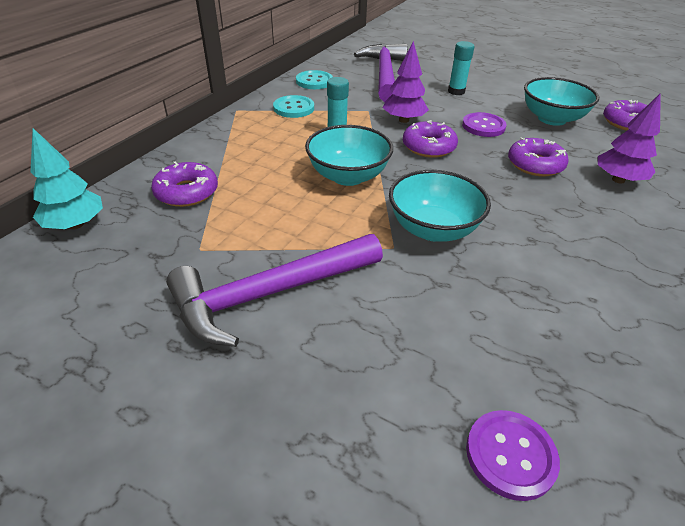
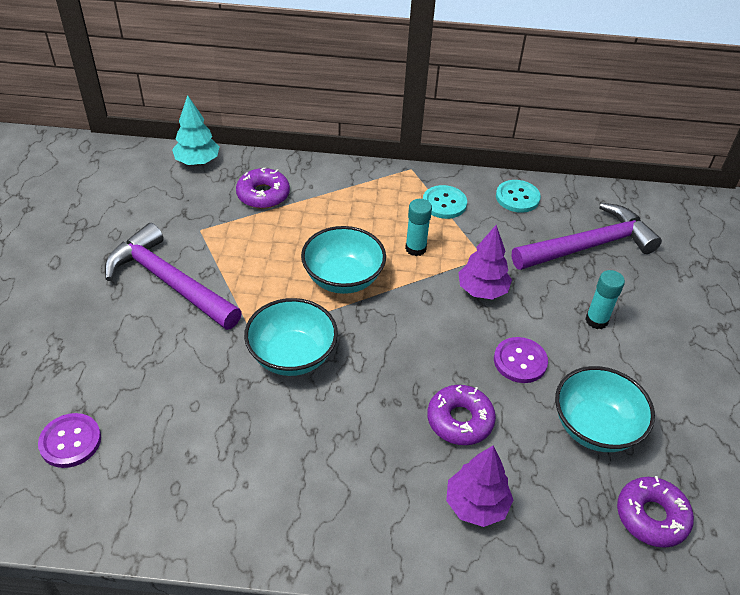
camera: 65 degrees right, 5 degrees up
(428, 147) = (437, 323): purple donut -> none

